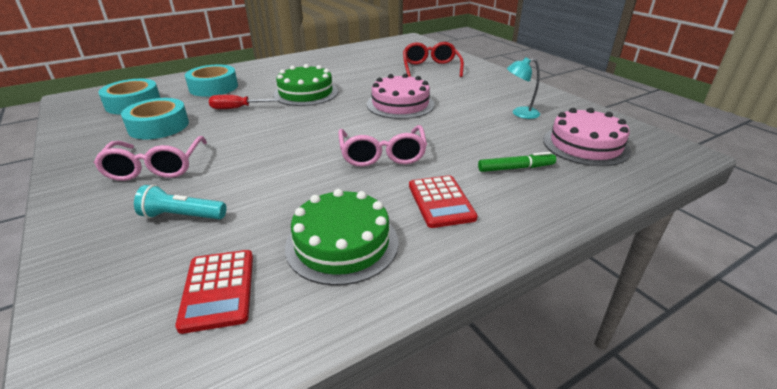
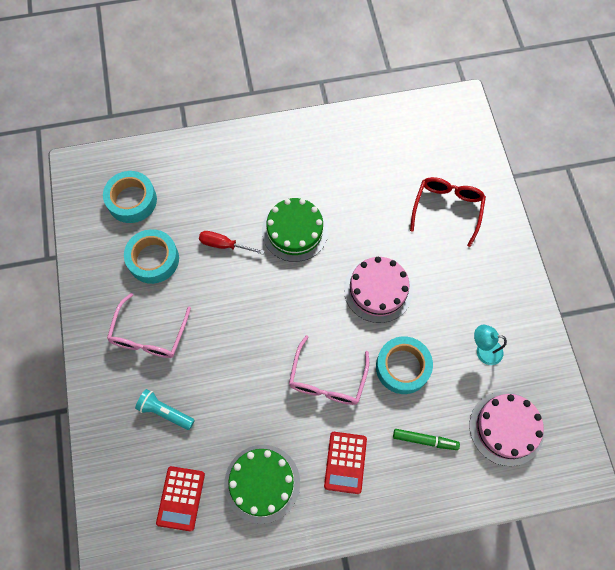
camera: 20 degrees right, 35 degrees up
(213, 87) = (208, 185): turquoise tape -> turquoise tape (402, 367)

